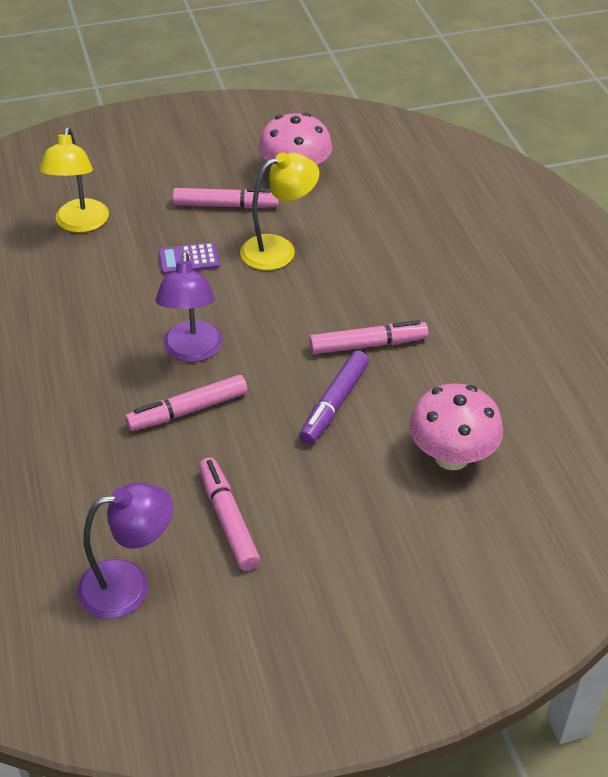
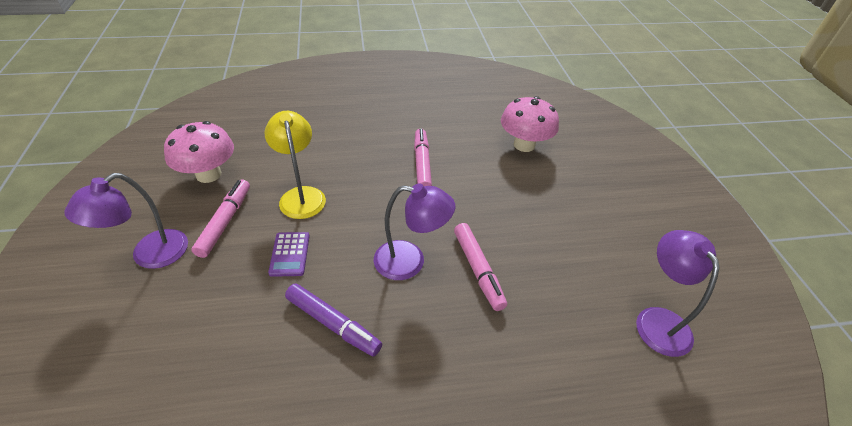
camera: 85 degrees left, 0 degrees up
(80, 224) = (191, 343): yellow lamp -> none
(173, 172) = (150, 255): none -> purple lamp
(228, 520) = (587, 255): pink marker -> none
(334, 403) = (476, 187): purple marker -> purple marker (332, 323)

